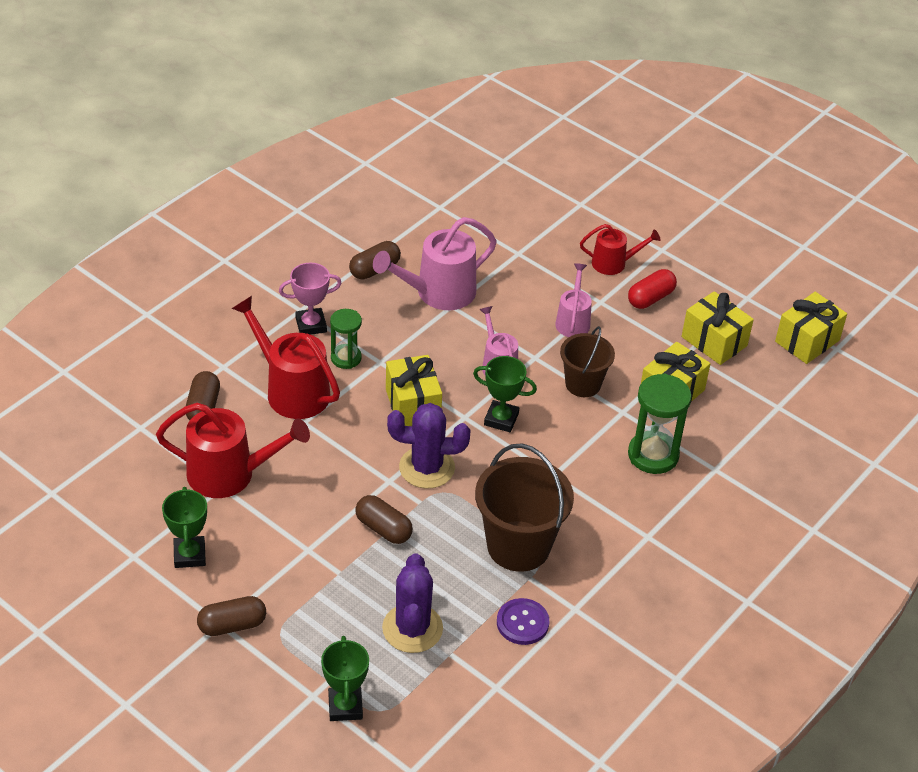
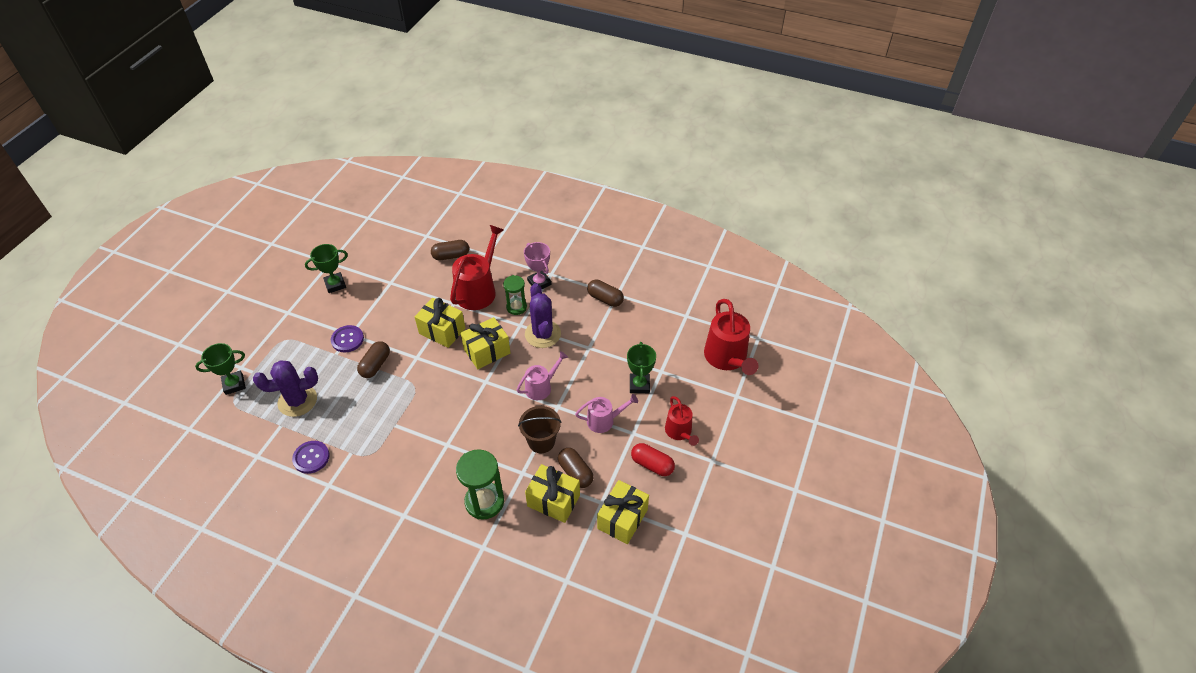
camera: 75 degrees right, 5 degrees up
(230, 474) = (401, 283): red watering can -> red watering can (727, 358)
(232, 625) = (287, 317): brown capsule -> brown capsule (575, 472)
(317, 554) = (347, 339): none -> purple button
(427, 468) = (433, 373): purple cactus -> purple cactus (542, 334)
(438, 293) = (598, 337): pink watering can -> none
(501, 419) = (490, 402): green trophy -> green trophy (639, 385)
(518, 546) = (377, 439): brown bucket -> none
(807, 341) = (653, 590): yellow gift -> yellow gift (442, 331)

